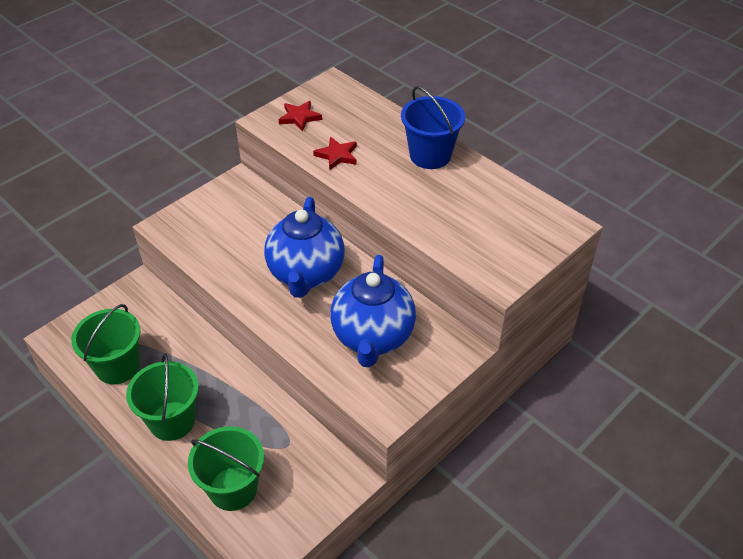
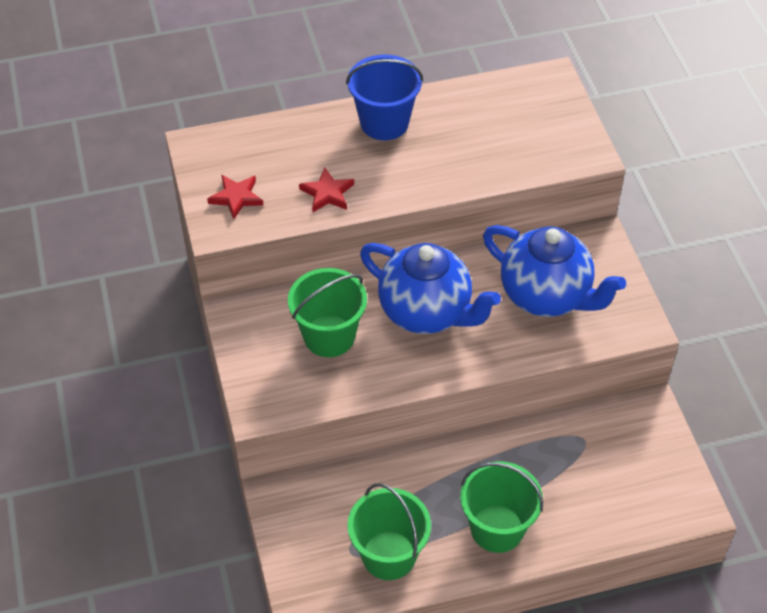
camera: 60 degrees left, 5 degrees up
(233, 488) = (610, 505): green bucket -> green bucket (329, 336)

